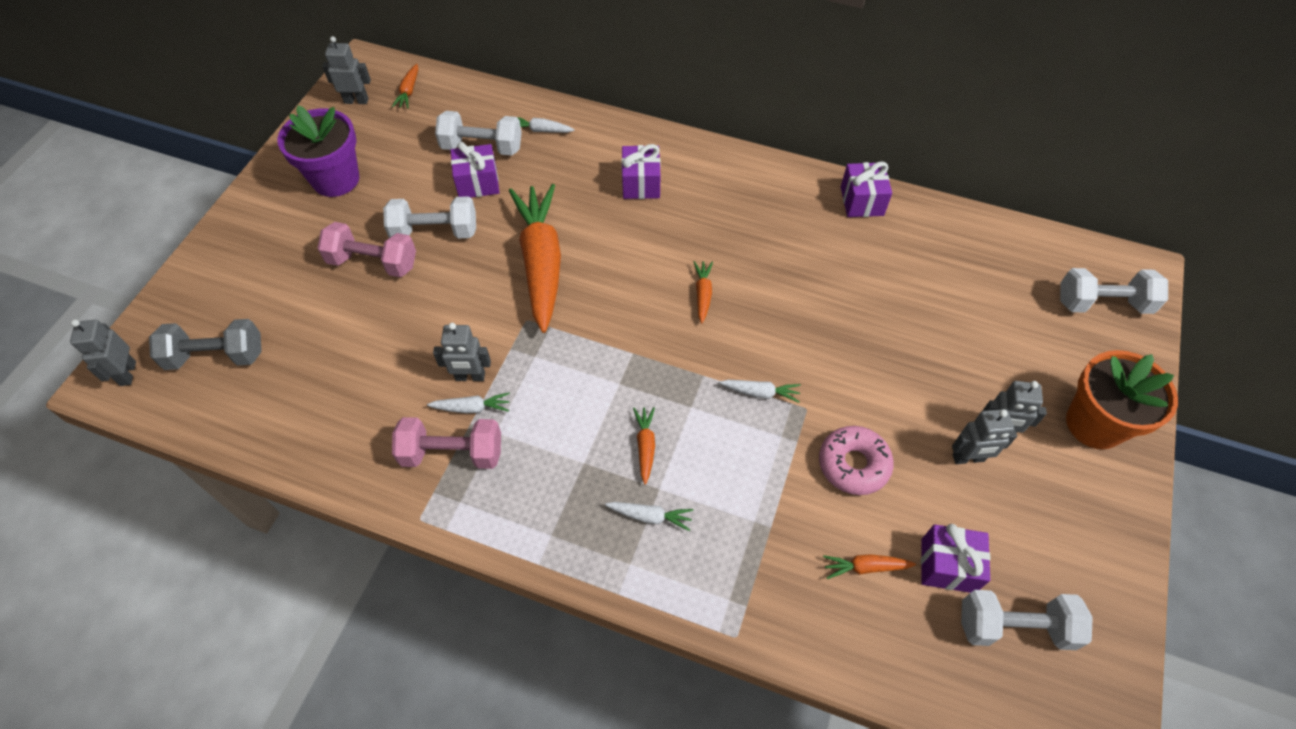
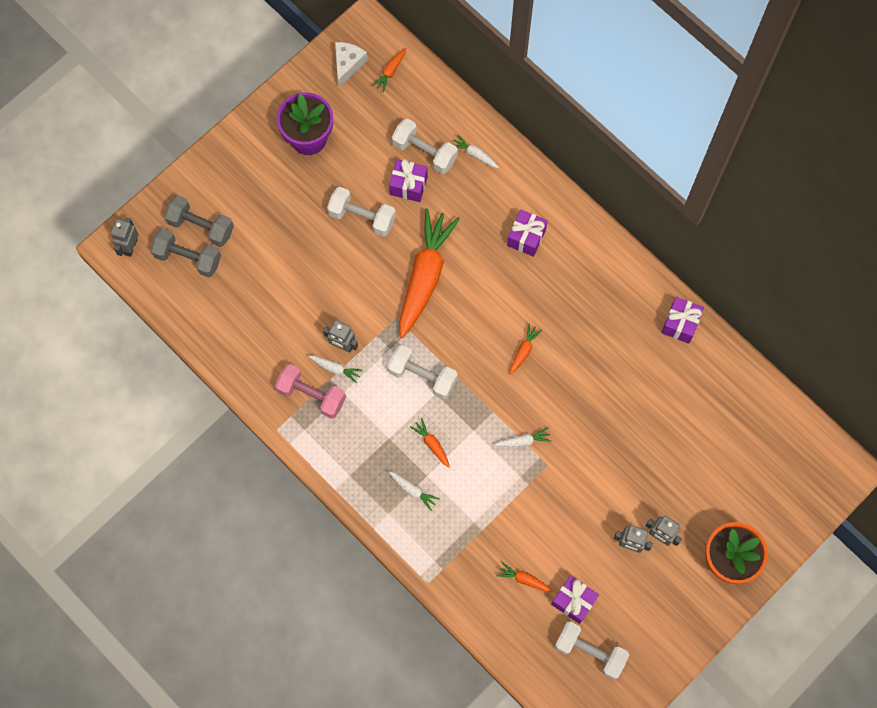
camera: 25 degrees right, 15 degrees up
(224, 314) = (201, 226): none -> grey dumbbell
(356, 101) = (348, 64): grey robot -> white cheese
(373, 262) = (311, 225): pink dumbbell -> none
(645, 446) = (432, 444): orange carrot -> orange carrot turned 60 degrees counterclockwise
(761, 393) = (523, 441): white carrot -> white carrot turned 45 degrees counterclockwise
(853, 464) = (554, 515): pink donut -> none
(1102, 303) = (798, 482): white dumbbell -> white dumbbell (422, 376)

